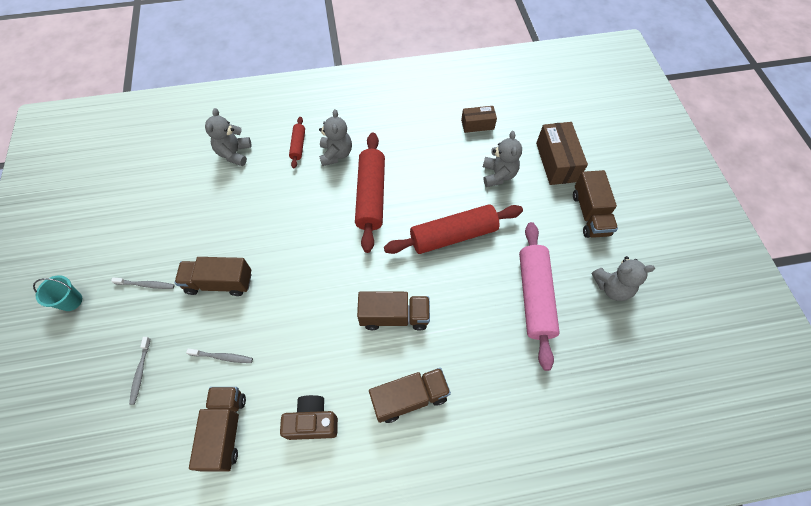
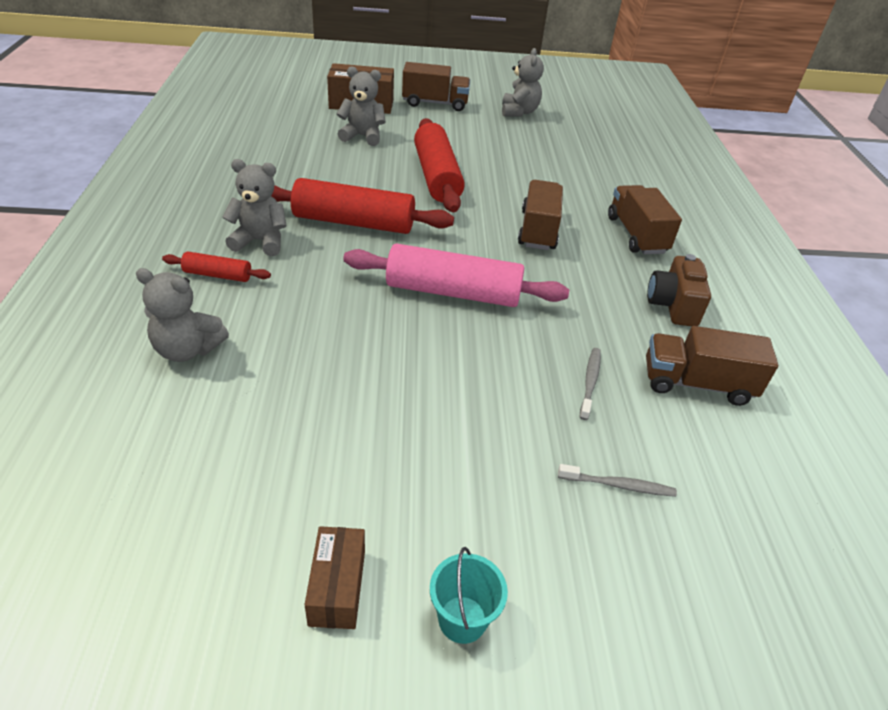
camera: 85 degrees left, 20 degrees down
(146, 285) = (447, 481): grey toothbrush -> none
(219, 283) = (462, 381): brown truck -> none
(477, 124) = (278, 134): brown box -> brown box (337, 587)
(535, 297) = (523, 147): pink rolling pin -> pink rolling pin (453, 292)

